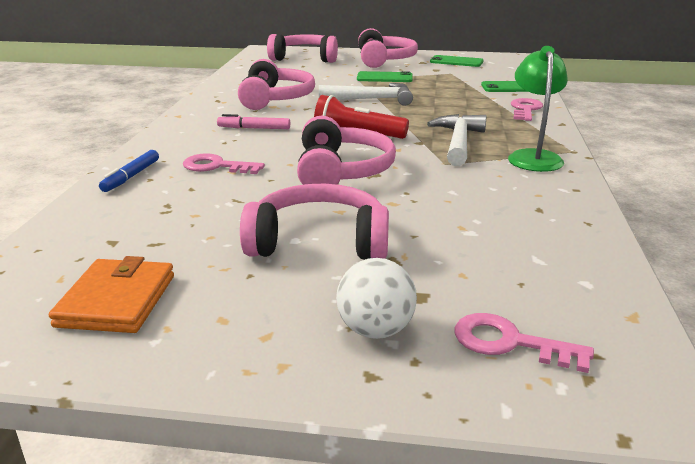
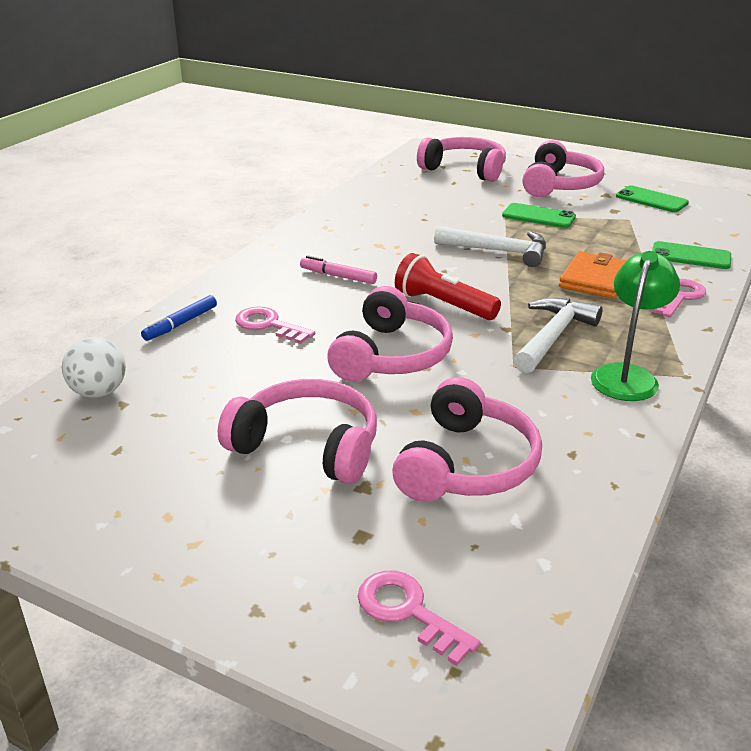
camera: 20 degrees right, 5 degrees up
(117, 301) = (92, 473): orange wallet -> orange wallet (595, 279)
(275, 98) = (389, 233): pink headphones -> pink headphones (466, 464)
(375, 330) = (292, 563): white ball -> white ball (99, 392)

